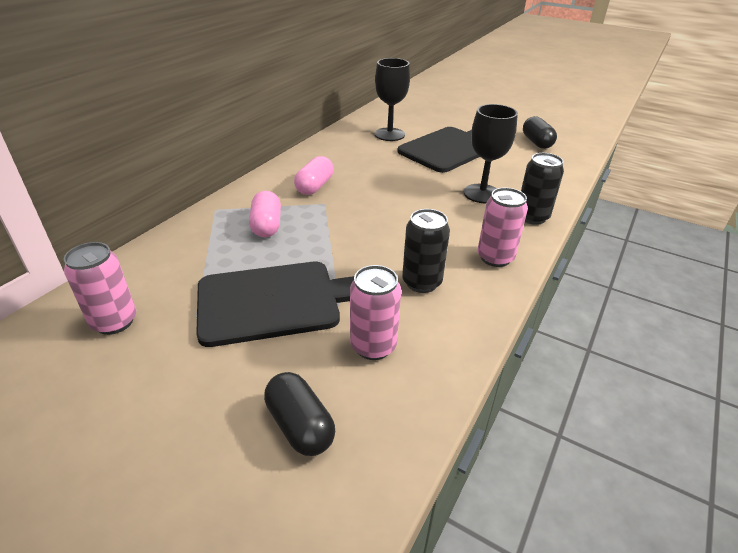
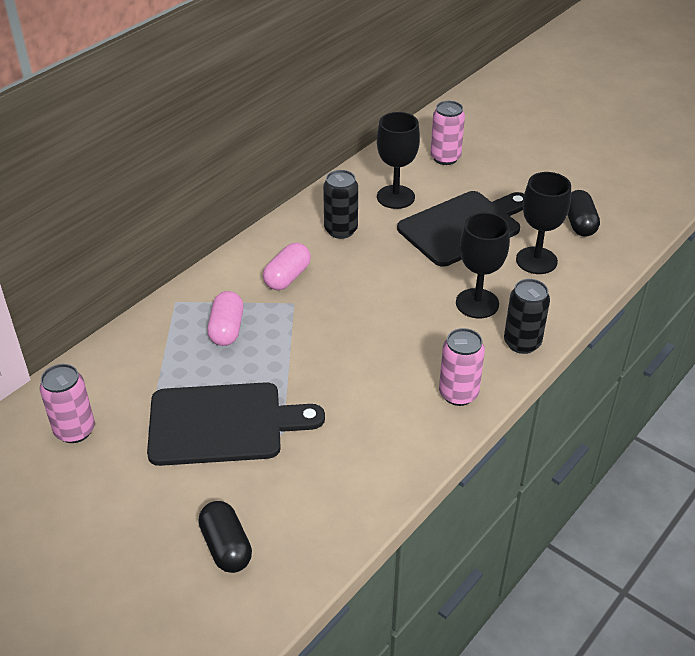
camera: 10 degrees right, 5 degrees up
(373, 346) = (305, 481): pink can -> pink can (445, 158)
(421, 282) = (371, 416): black can -> black can (341, 230)
(516, 165) = (536, 260): none -> black goblet

